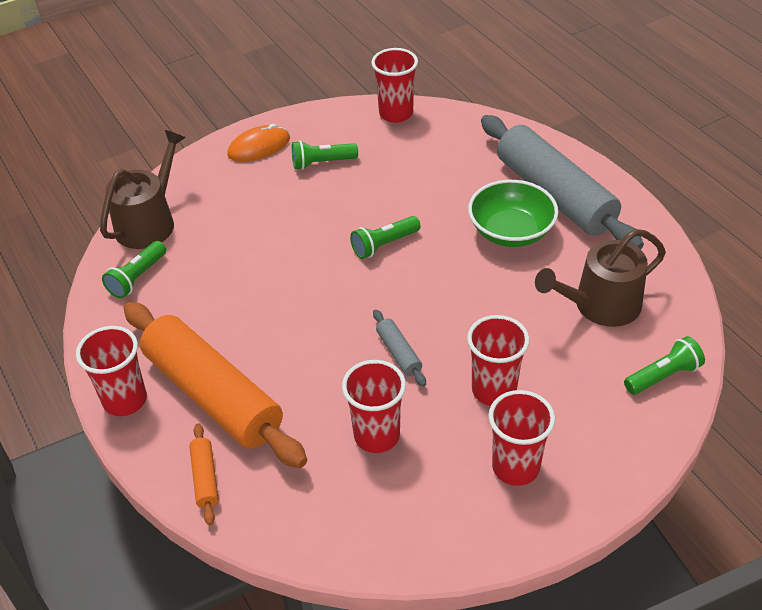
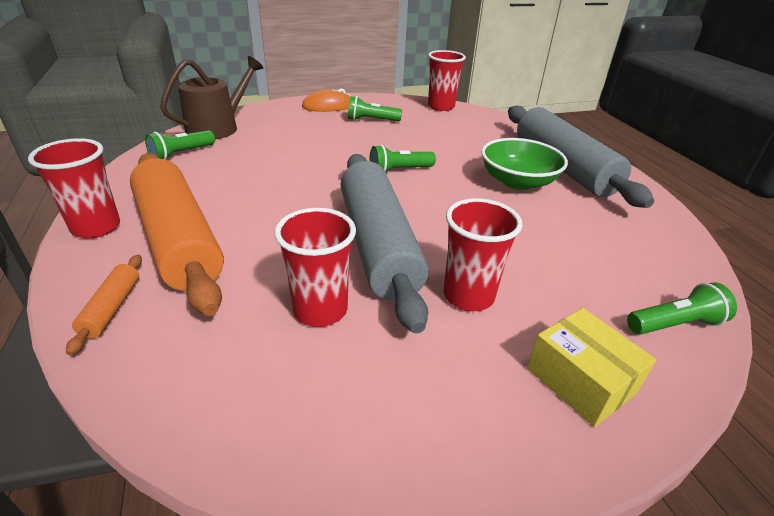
camera: 10 degrees right, 10 degrees down
(399, 353) = (378, 244): grey rolling pin -> grey rolling pin, size x2.50
(515, 467) = (474, 382): red cup -> none
(592, 446) = (580, 380): none -> yellow box
(600, 305) = (600, 248): brown watering can -> none

